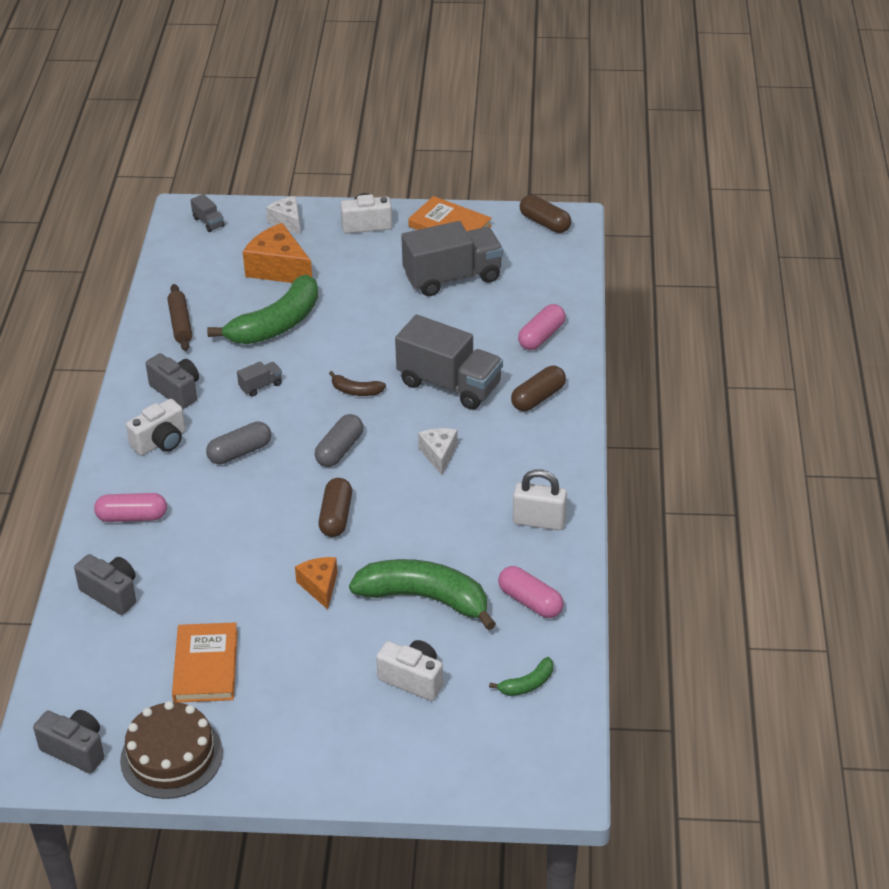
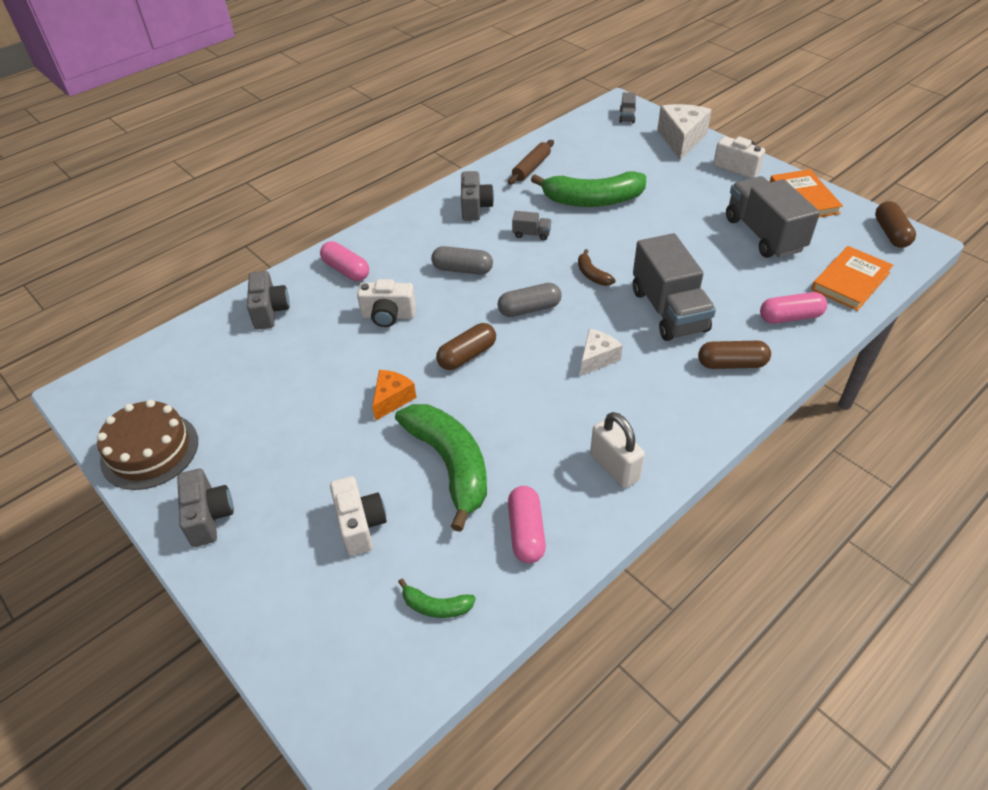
camera: 45 degrees right, 5 degrees up
(75, 750) = (113, 400): grey camera -> grey camera (209, 517)
(161, 442) = (424, 233): white camera -> white camera (388, 316)
(206, 666) = (252, 402): orange book -> orange book (850, 281)
(278, 269) = (638, 166): orange cheese -> none
(287, 221) = (681, 140): white cheese -> white cheese, size x1.68
(452, 277) = (763, 234): grey truck -> grey truck turned 135 degrees counterclockwise

